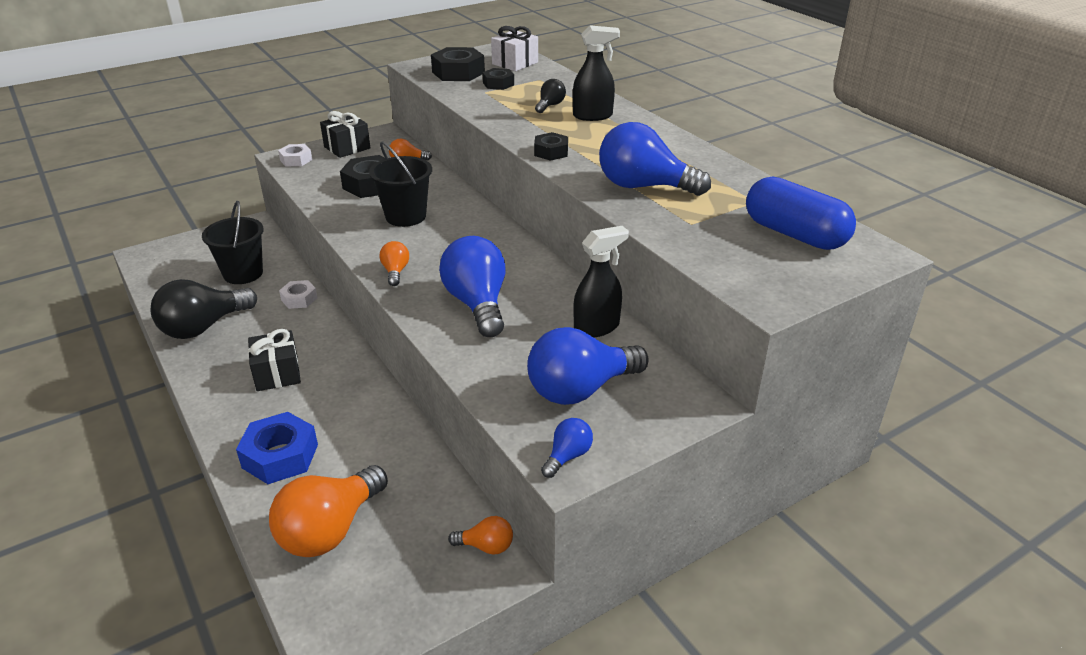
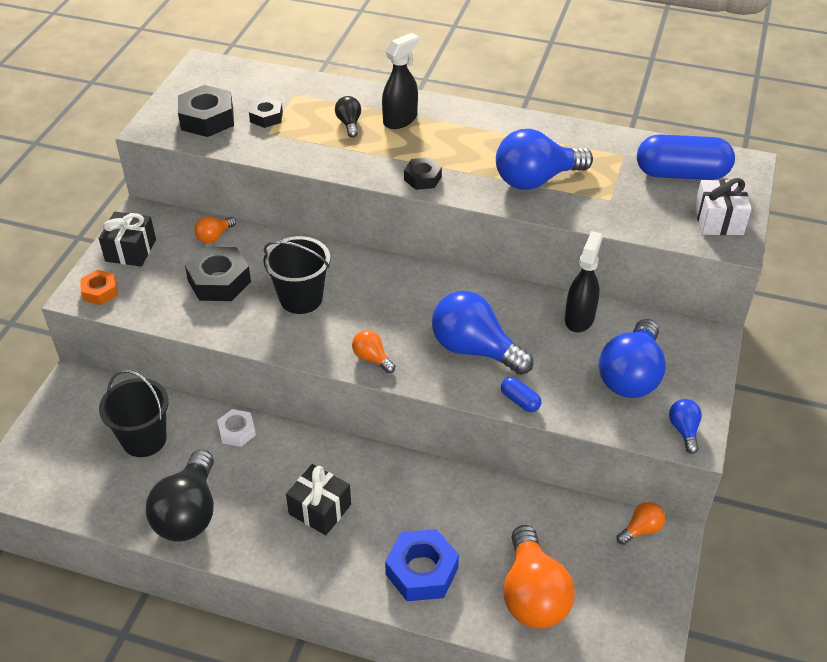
camera: 40 degrees left, 10 degrees up
(296, 160) = (100, 292): white nut -> orange nut
(459, 354) = (520, 401): none -> blue capsule
(515, 63) = (243, 82): white gift -> white gift (718, 220)

